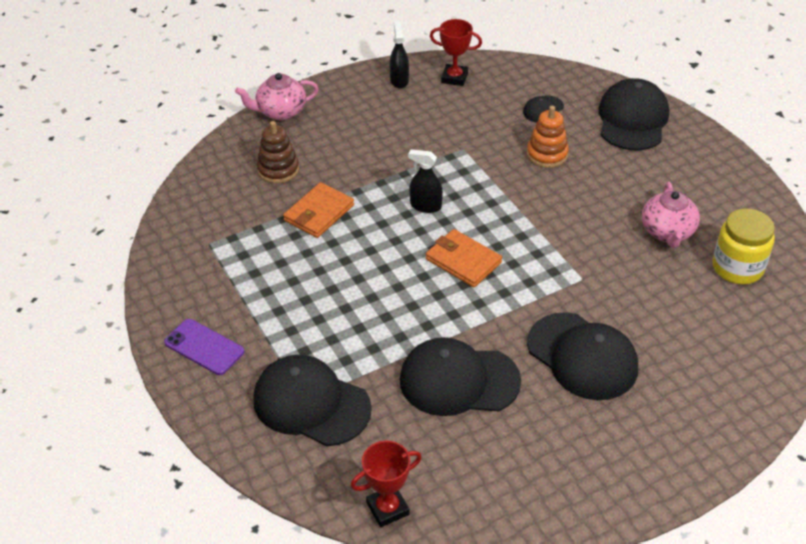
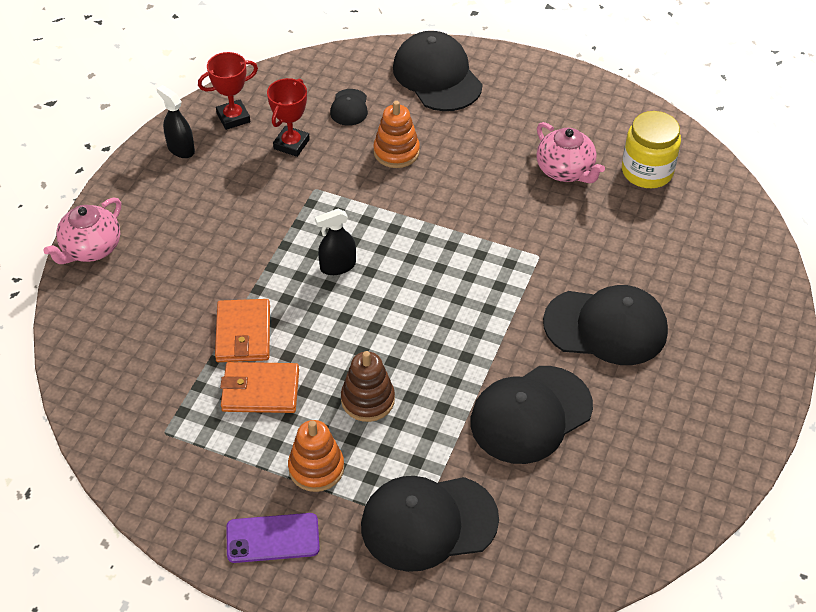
camera: 40 degrees left, 5 degrees up
(276, 322) = (316, 468): none -> orange stacking toy
(278, 170) = (154, 313): brown stacking toy -> brown stacking toy (368, 400)
(387, 508) = (586, 568): red trophy -> red trophy (291, 144)
(463, 261) = (424, 300): orange wallet -> orange wallet (260, 390)

